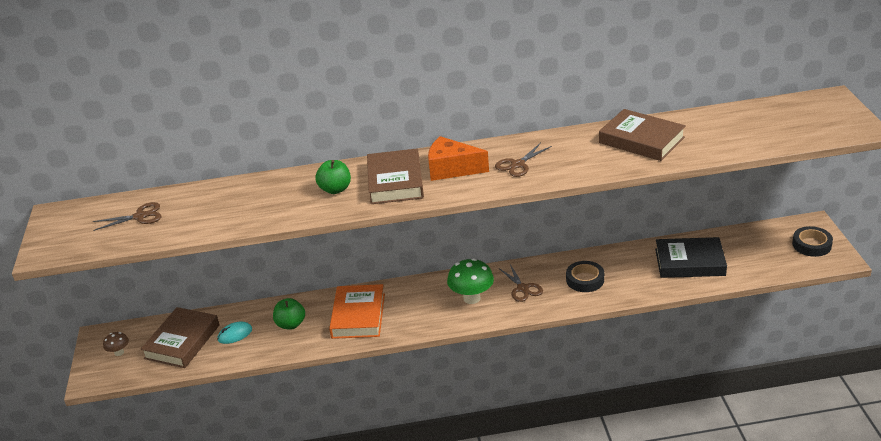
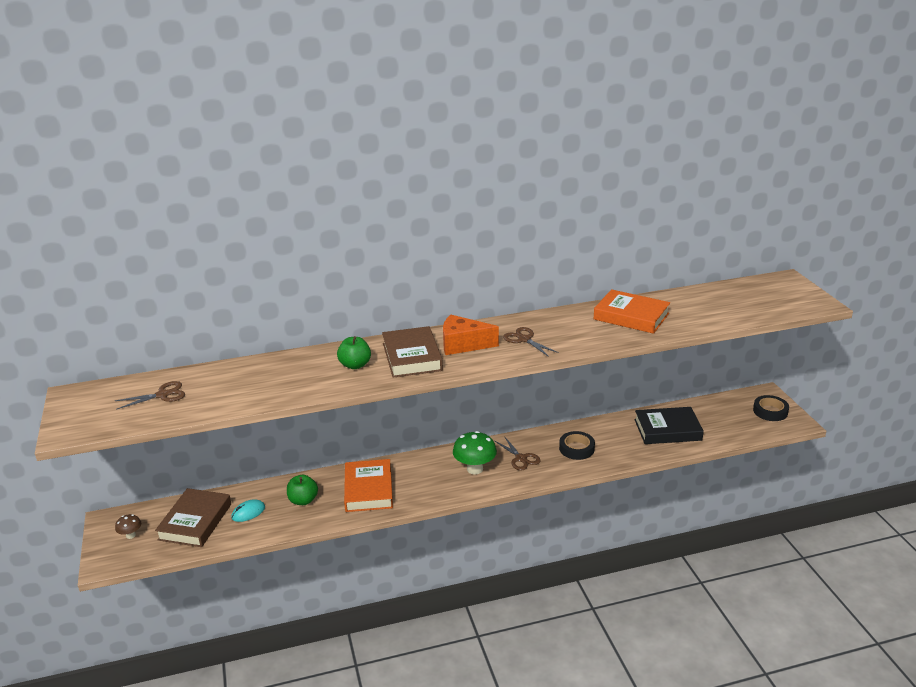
camera: 10 degrees left, 5 degrees down
(518, 165) = (524, 339): brown scissors -> brown scissors turned 105 degrees clockwise
(641, 140) = (631, 316): brown book -> orange book

